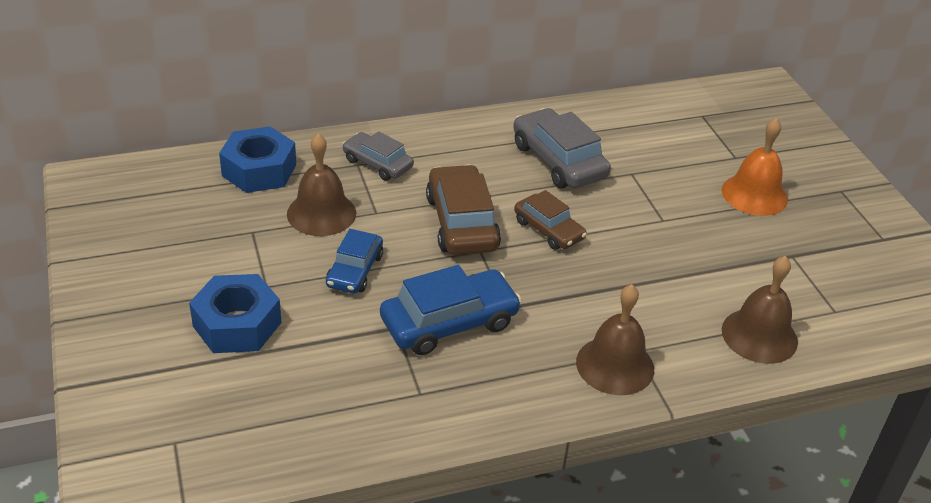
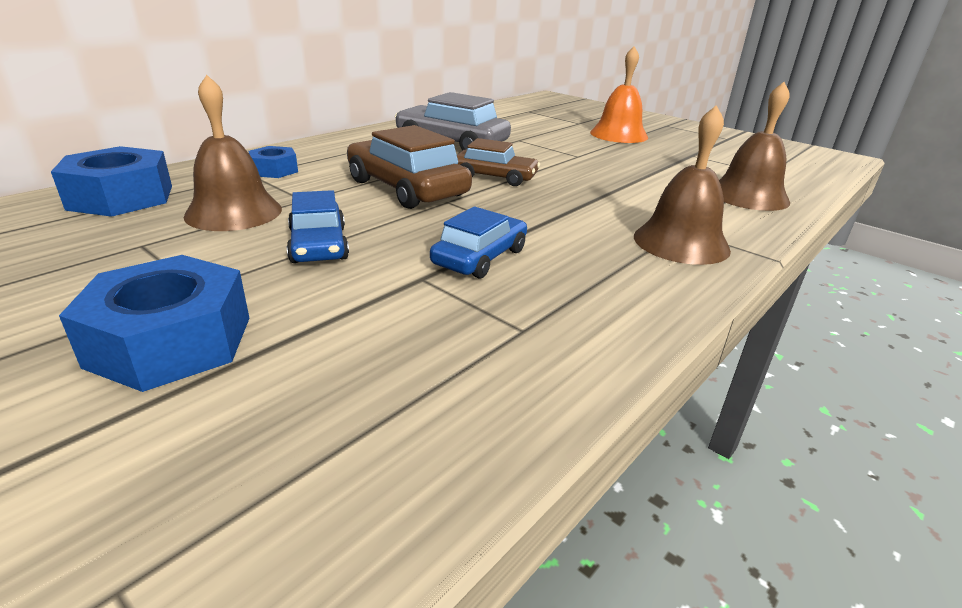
camera: 30 degrees left, 10 degrees down
(377, 163) = (274, 170): grey car -> blue nut
(449, 323) = (480, 257): blue car -> blue car, size x0.63

